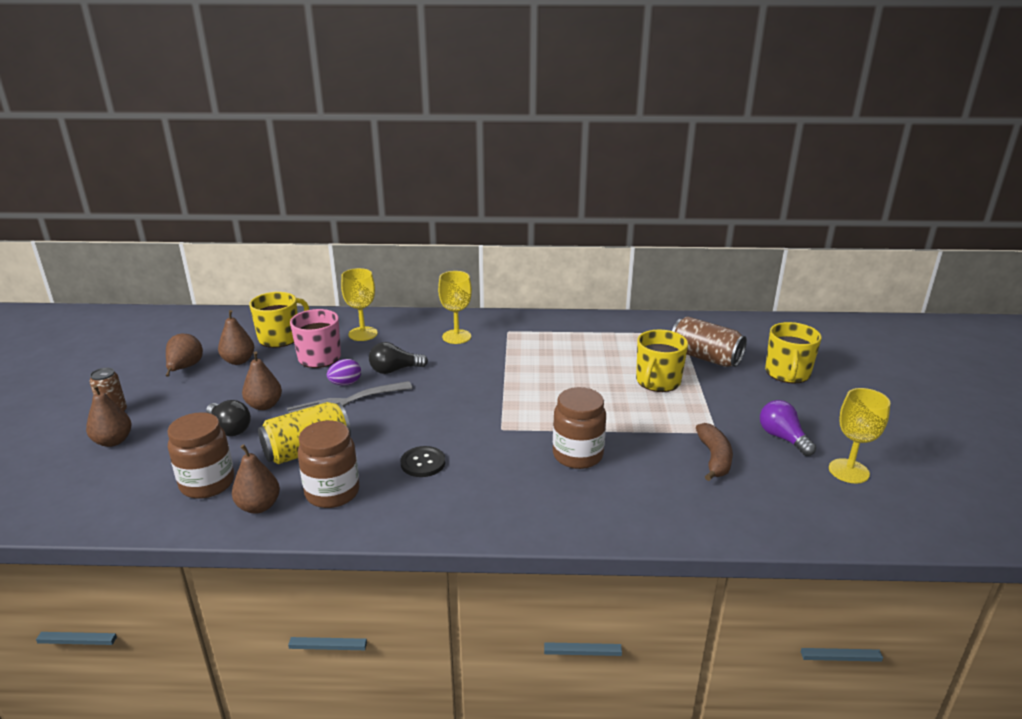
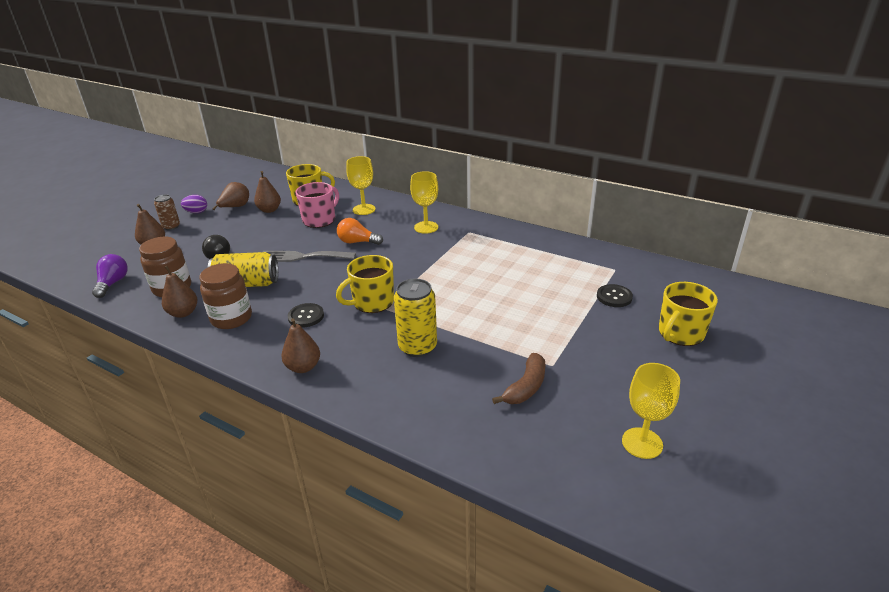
camera: 30 degrees right, 5 degrees up
(264, 405) = (253, 245): brown pear -> brown pear (303, 367)
(345, 383) = (316, 243): purple egg -> purple egg (196, 212)
(394, 370) = (357, 242): black light bulb -> orange light bulb
(577, 455) = (417, 347): brown jar -> yellow can
(657, 382) = (547, 306): yellow mug -> yellow mug (372, 302)
(705, 357) = (614, 297): brown can -> black button
(782, 438) = (609, 390): purple light bulb -> purple light bulb (113, 283)

